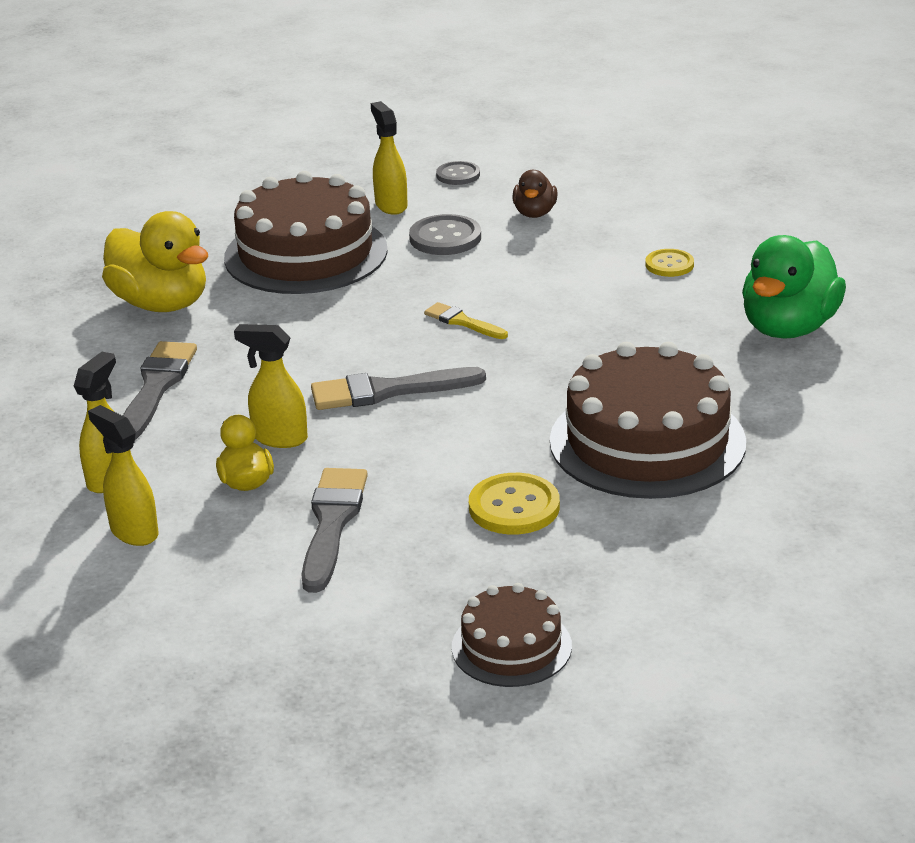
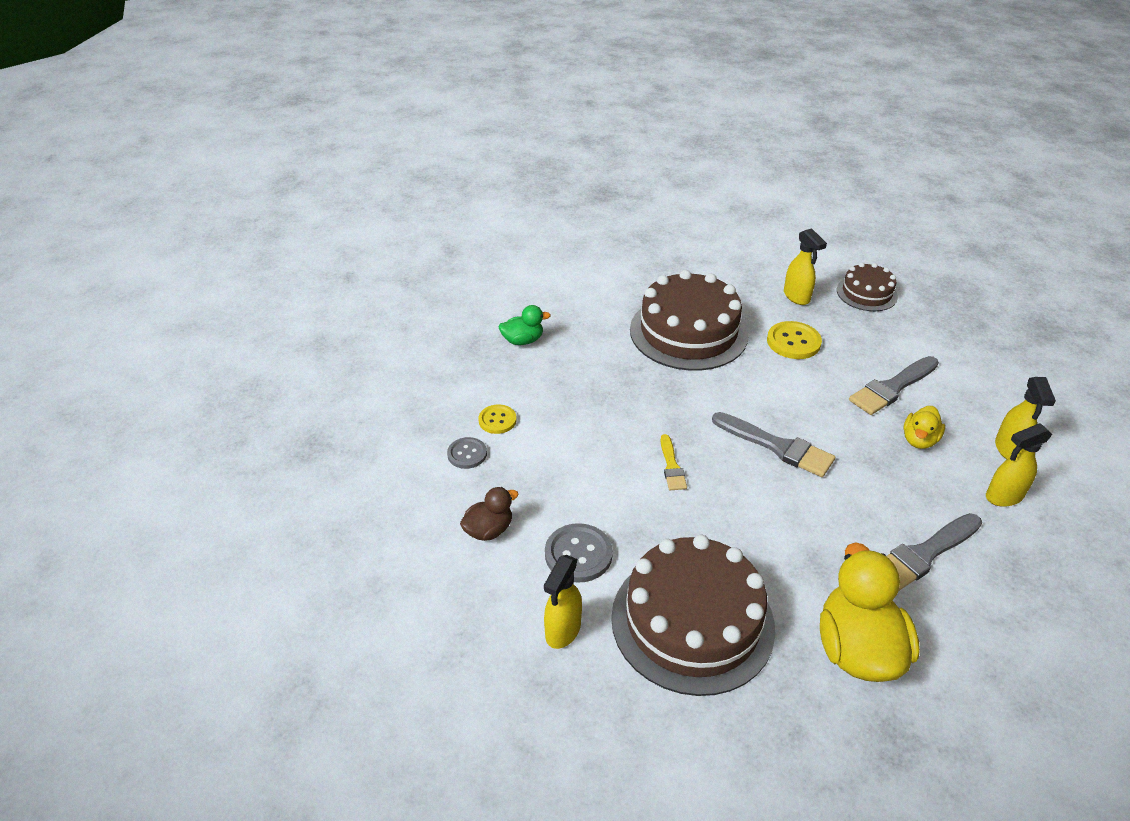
camera: 135 degrees left, 10 degrees up
(279, 438) = (874, 457): yellow spray bottle -> yellow spray bottle (797, 297)
(458, 175) = (465, 627): grey button -> grey button (467, 454)
(788, 328) = (523, 340): green duck -> green duck, size x0.53

